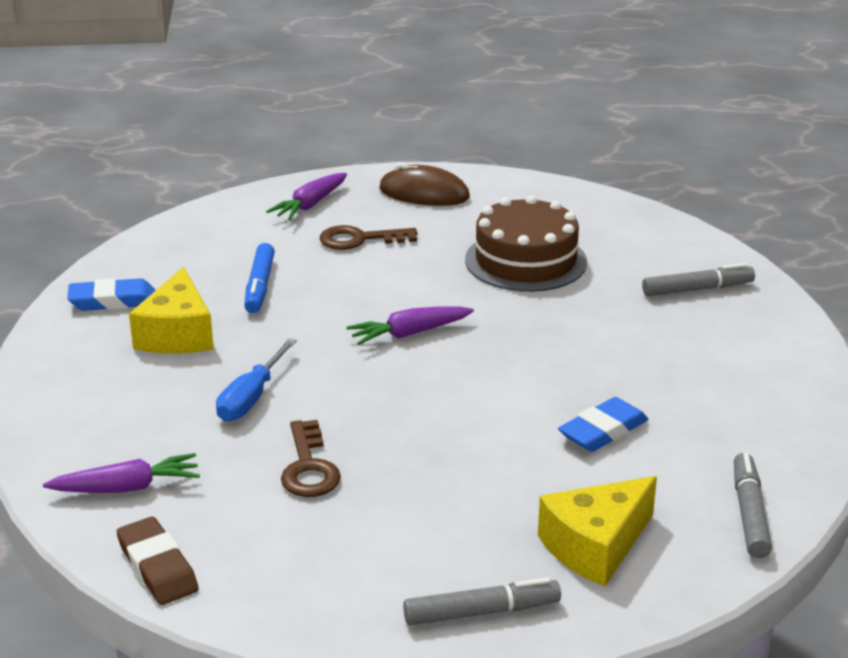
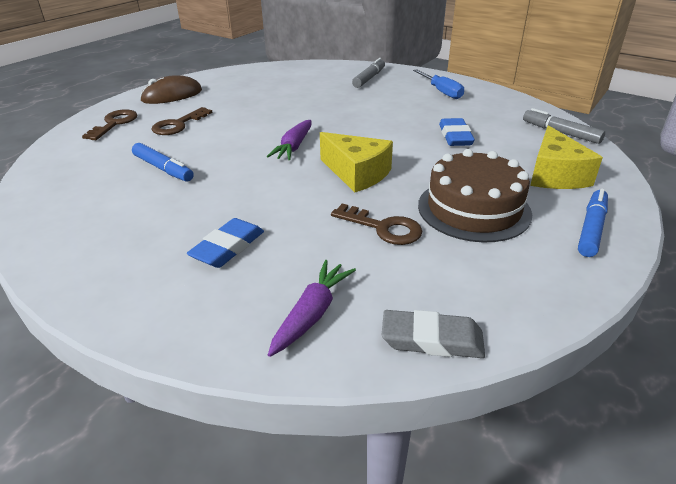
camera: 50 degrees left, 5 degrees up
(112, 301) = (70, 225): blue eraser -> blue eraser (228, 247)
(157, 567) = (432, 339): brown eraser -> grey eraser
(177, 334) = (159, 216): yellow cheese -> yellow cheese (357, 173)
(251, 398) = (278, 218): blue screwdriver -> blue screwdriver (441, 92)
(310, 205) = (114, 124): purple carrot -> brown key
(480, 612) = (591, 229): grey marker -> blue marker
(525, 261) = (280, 98): brown cake -> brown cake (473, 209)

